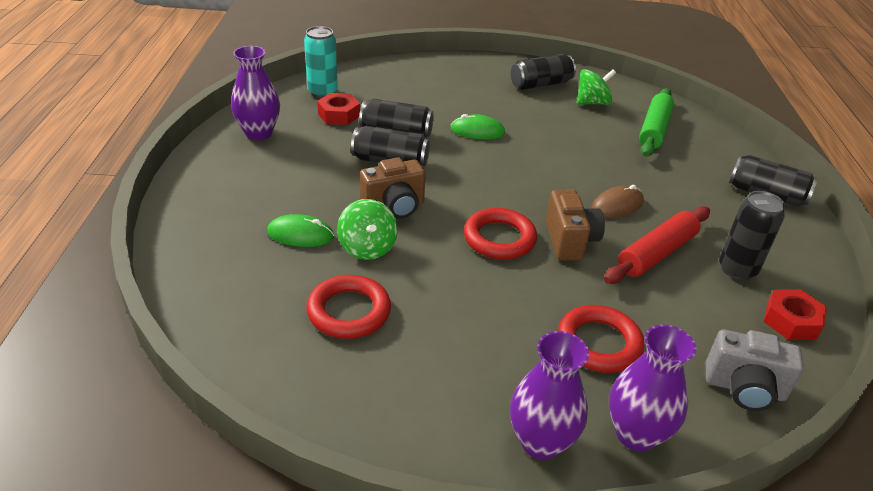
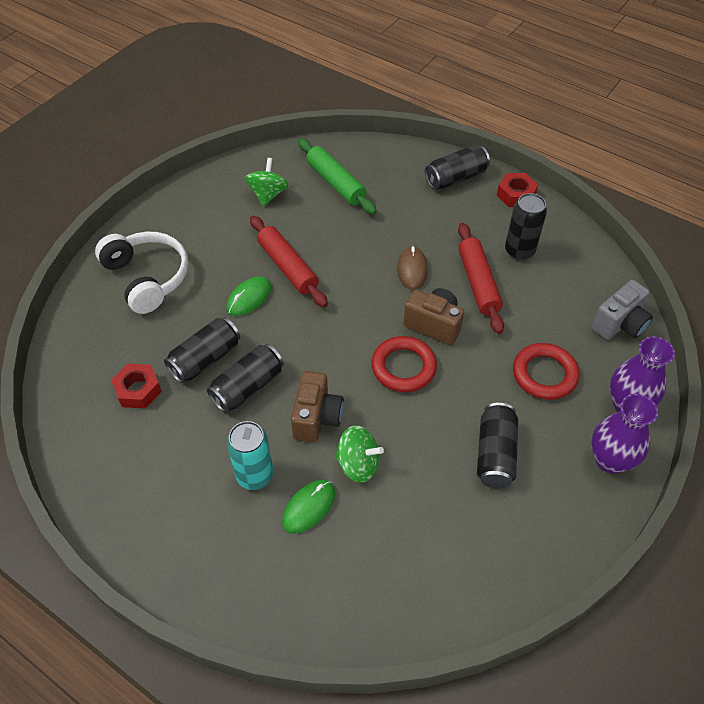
camera: 55 degrees left, 15 degrees up
(259, 133) = (117, 474): purple vase -> none
(322, 92) = (83, 384): turquoise can -> turquoise can (255, 475)
(349, 311) = (428, 514): red ring -> none
(442, 82) = (147, 278): none -> white headphones
(531, 138) = (287, 267): none -> red rolling pin
(541, 84) = (211, 210): black can -> black can (495, 454)
(791, 321) = (579, 259): red nut -> red nut (516, 195)

